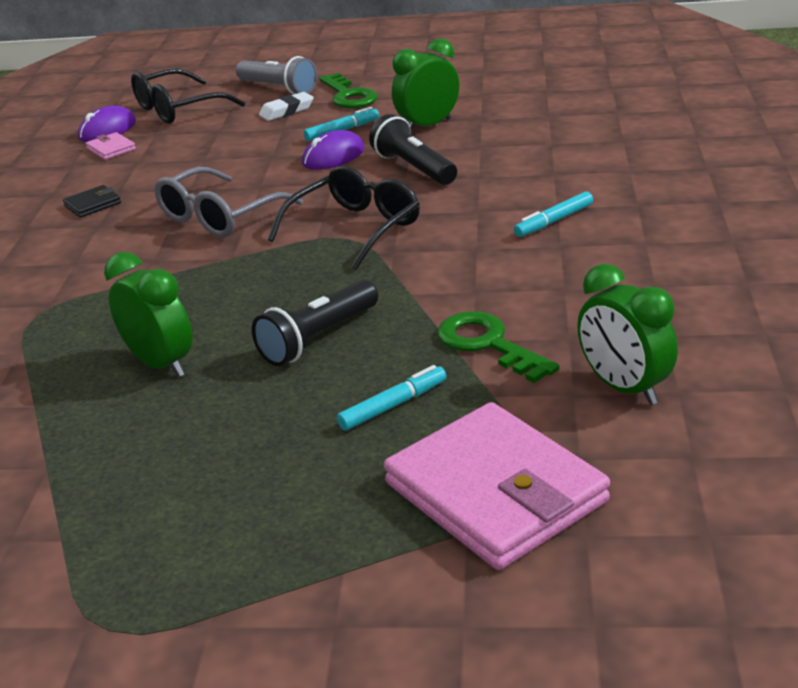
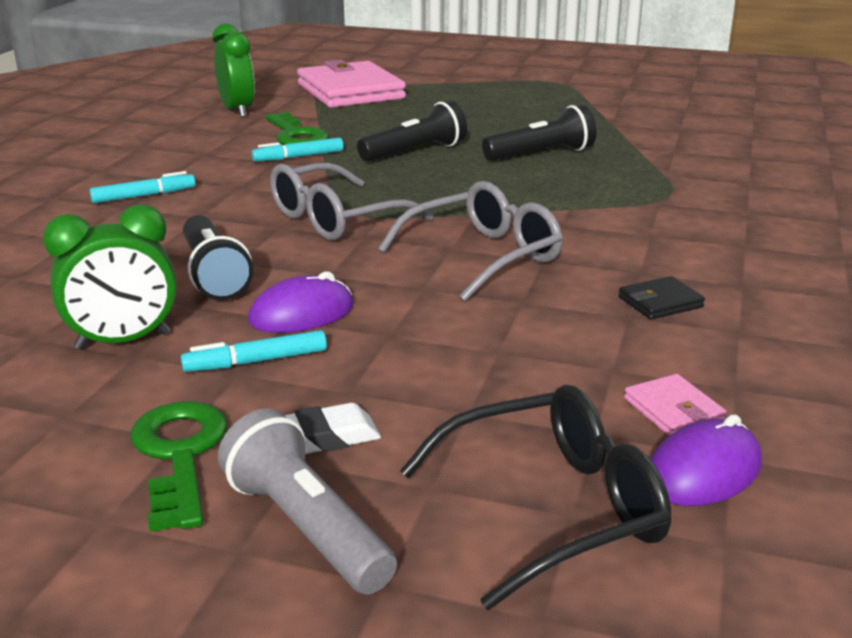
camera: 170 degrees left, 5 degrees down
(161, 364) = (541, 154): green clock -> black flashlight
(355, 229) = (335, 219): black glasses -> grey glasses
(393, 405) = (382, 120): turquoise marker -> turquoise marker (298, 157)

